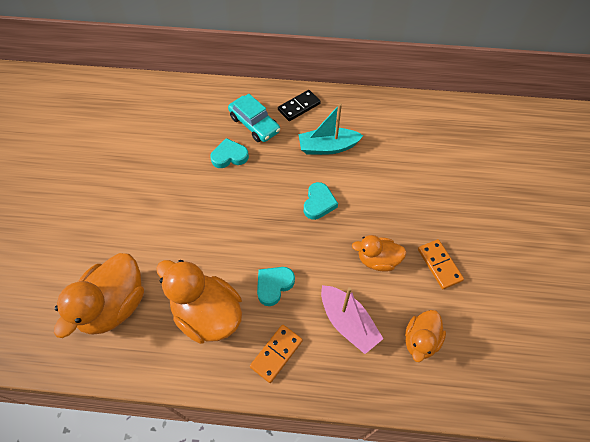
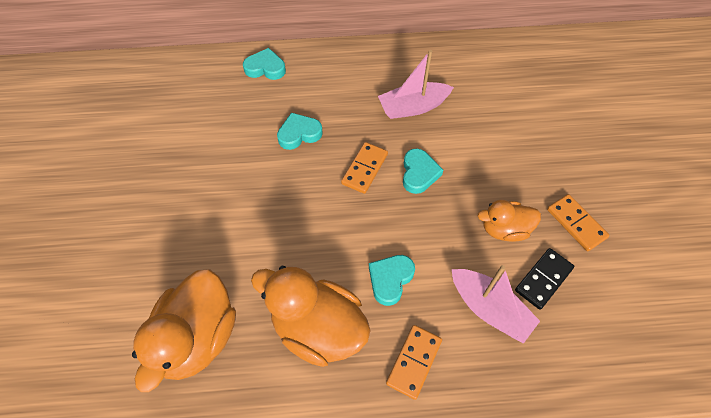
camera: 10 degrees left, 0 degrees up
(215, 98) = (265, 68): none -> turquoise heart
(254, 124) = (320, 92): turquoise car -> none
(275, 193) = (365, 169): none -> orange domino
(299, 107) = (368, 65): black domino -> black domino (543, 279)
(328, 147) = (413, 107): turquoise boat -> pink boat
(420, 340) = (578, 315): orange duck -> none

